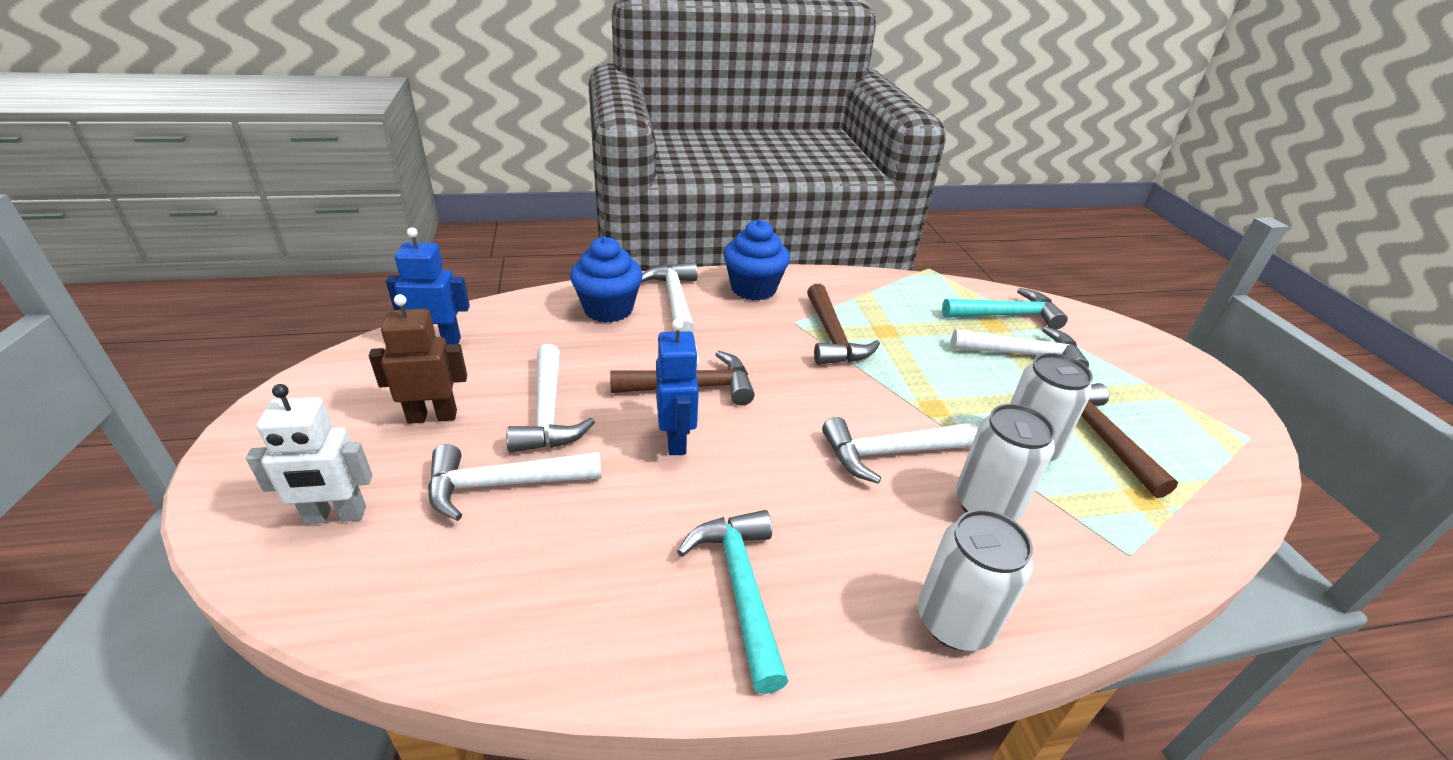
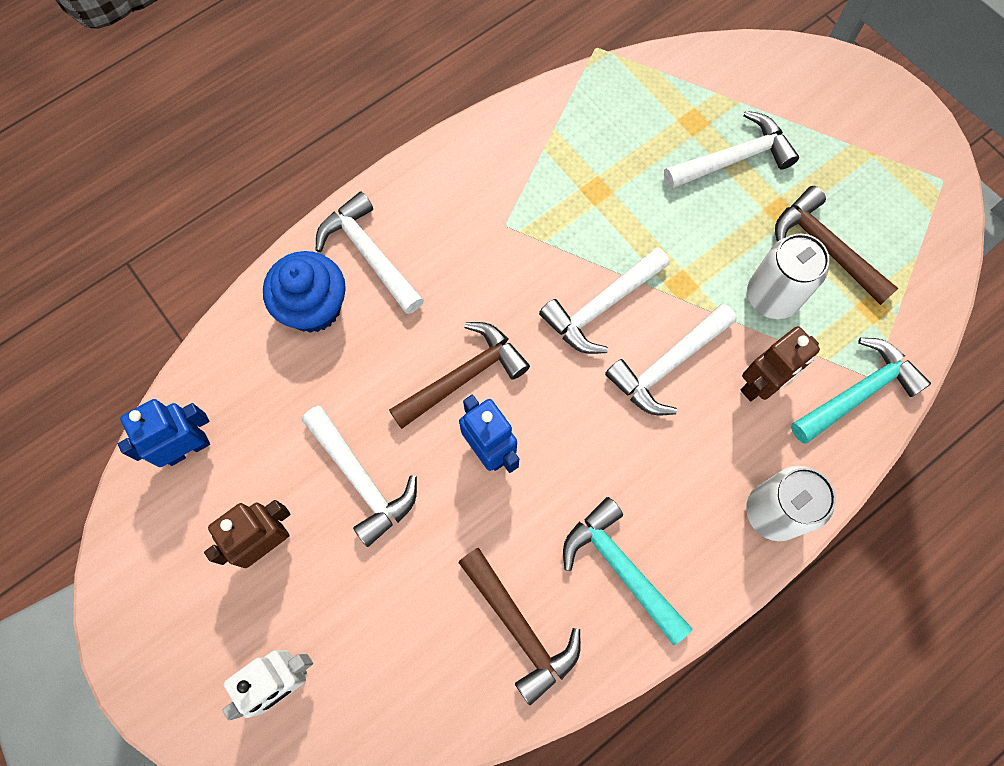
camera: 25 degrees left, 35 degrees up
(504, 484) = (386, 577): white hammer -> white hammer (602, 306)
(753, 288) = (436, 189): blue cupcake -> none
(832, 337) = (552, 229): brown hammer -> brown hammer (519, 628)
(986, 505) = (760, 384): white can -> brown robot
(1006, 315) = (700, 99): turquoise hammer -> turquoise hammer (858, 392)

